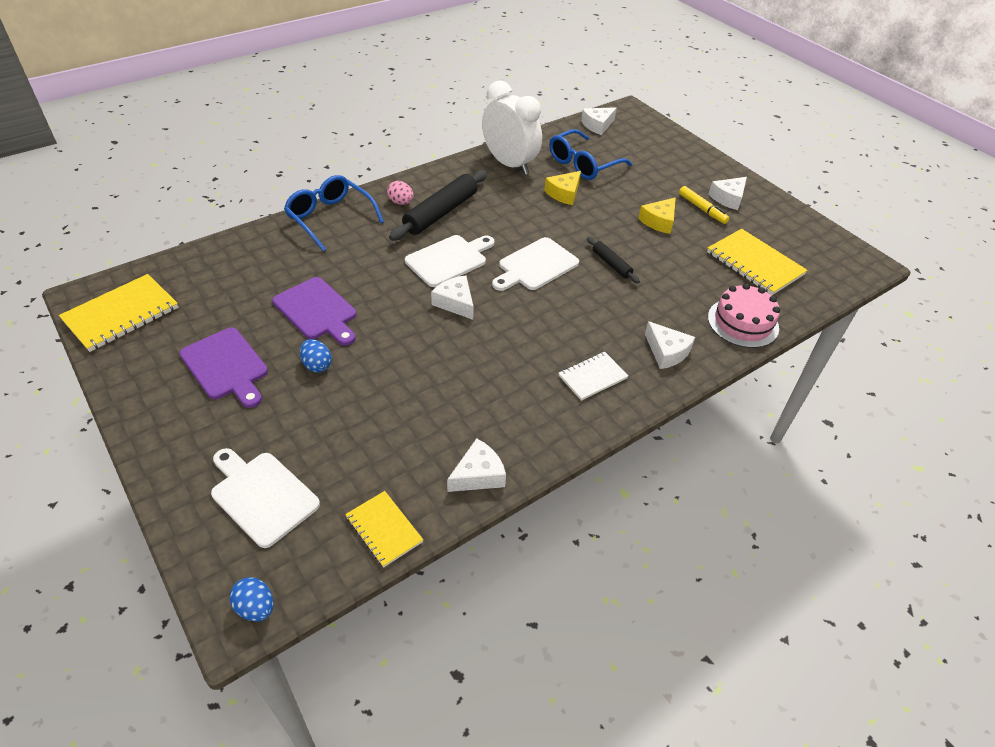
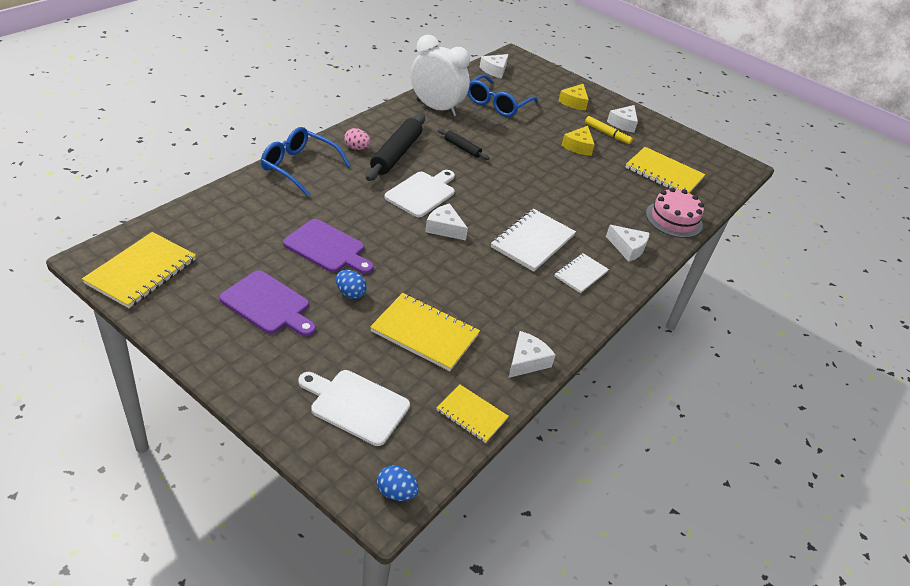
camera: 20 degrees left, 5 degrees down
(376, 423) = (425, 333): none -> yellow notebook
(535, 266) = (496, 191): white cutting board -> none
(551, 330) = (532, 241): none -> white notebook
(564, 193) = (493, 130): yellow cheese -> yellow cheese (574, 102)
(611, 264) = (556, 184): black rolling pin -> black rolling pin (462, 148)

